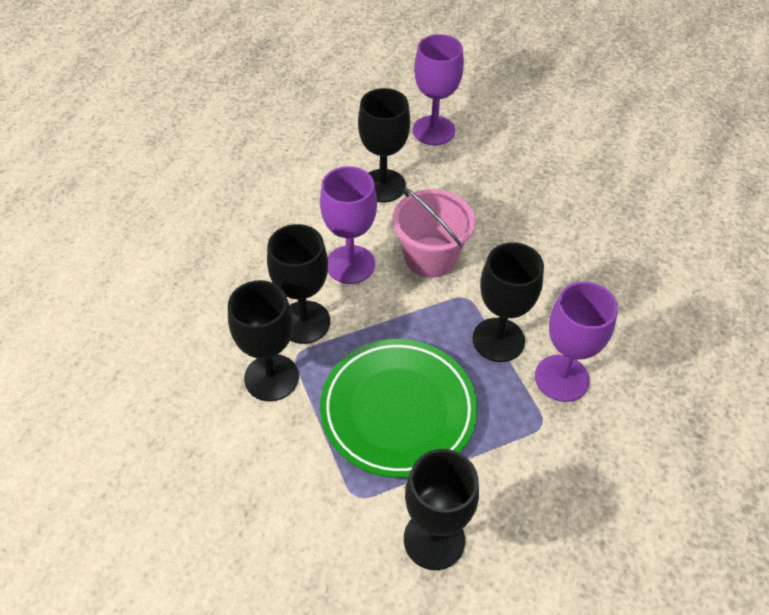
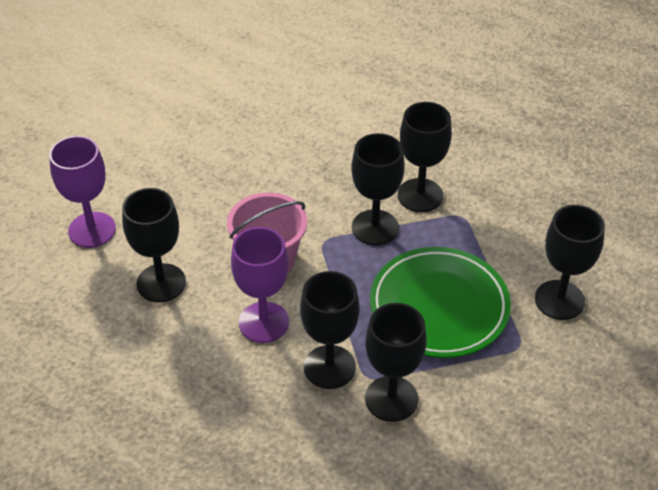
camera: 80 degrees left, 5 degrees down
(561, 378) = (420, 195): purple goblet -> black goblet

